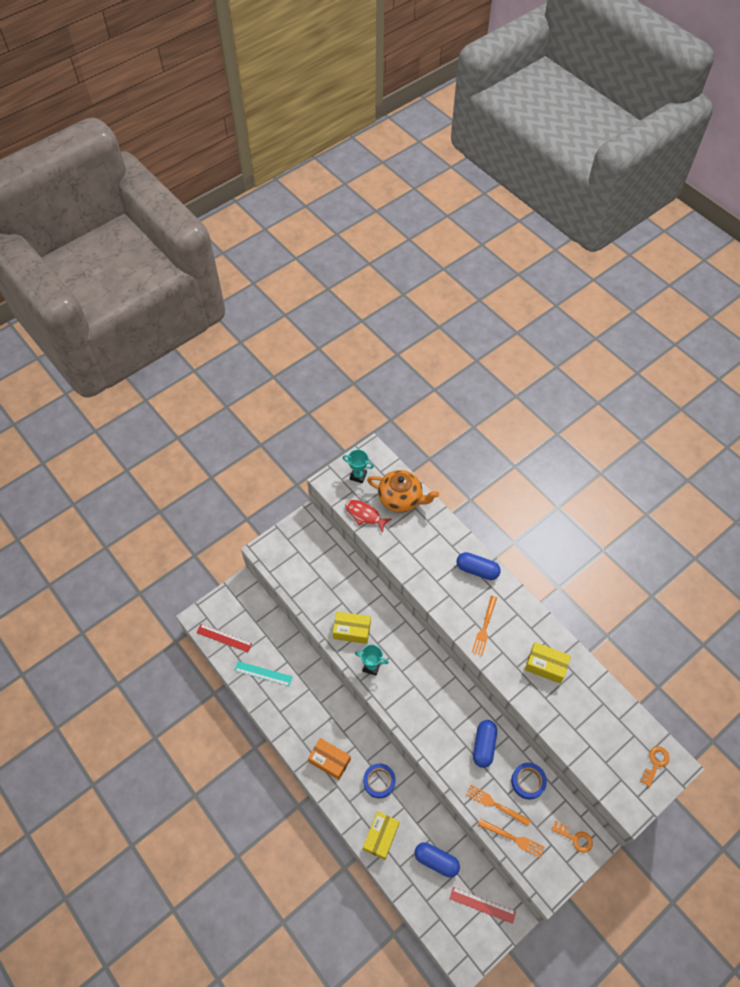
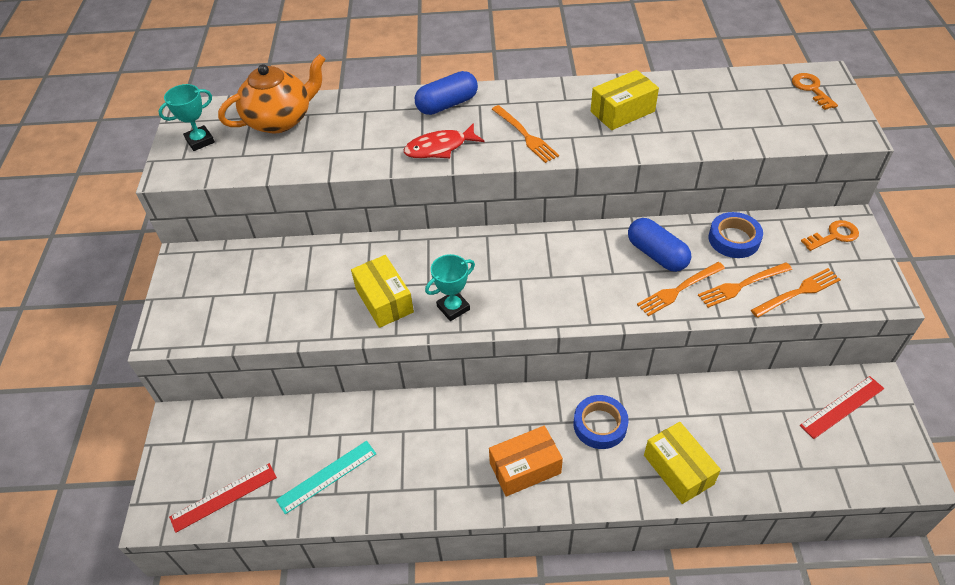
camera: 50 degrees left, 10 degrees down
(352, 631) = (384, 300): yellow box -> yellow box turned 75 degrees counterclockwise
(365, 515) = (258, 162): red fish -> red fish (439, 148)
(436, 860) = (753, 423): blue capsule -> none
(467, 772) = (678, 289): none -> orange fork

